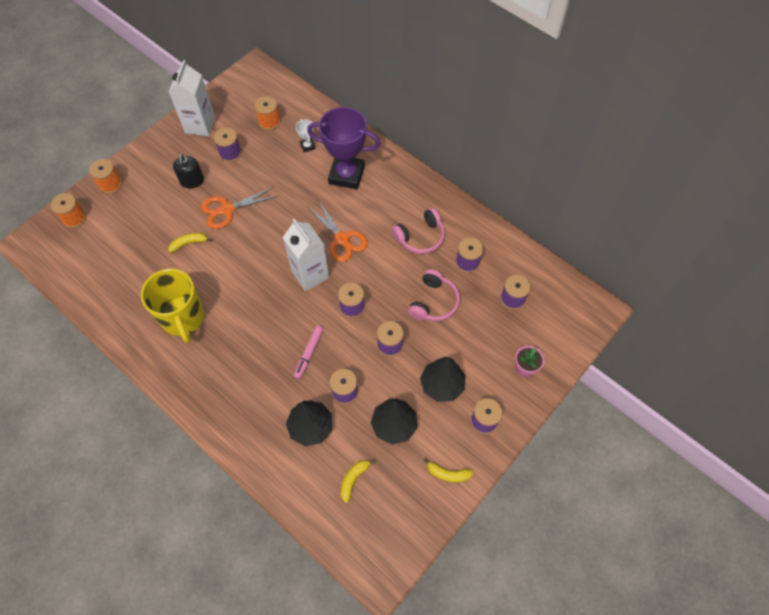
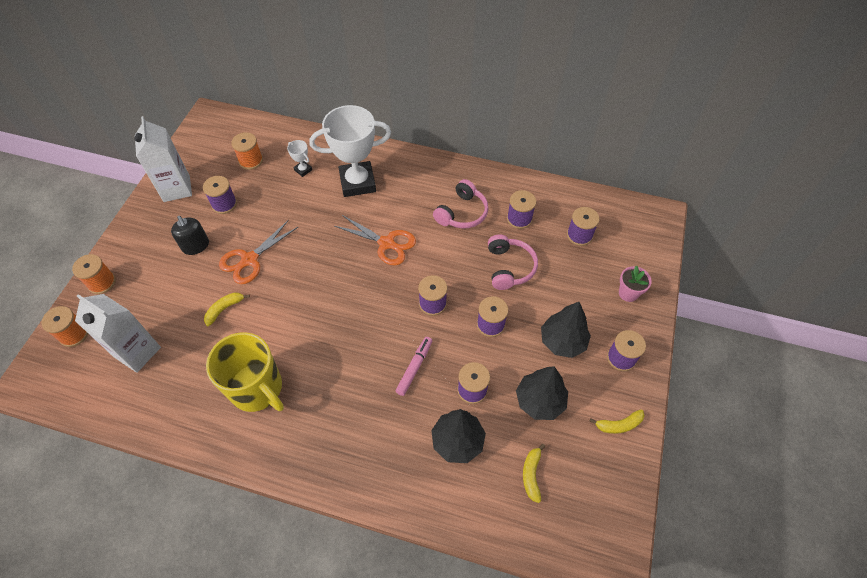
camera: 25 degrees left, 5 degrees down
(309, 353) = (414, 368): pink marker -> pink marker turned 150 degrees counterclockwise
(310, 274) = (372, 289): white carton -> white carton (137, 352)
(346, 175) = (357, 182): purple trophy -> white trophy

